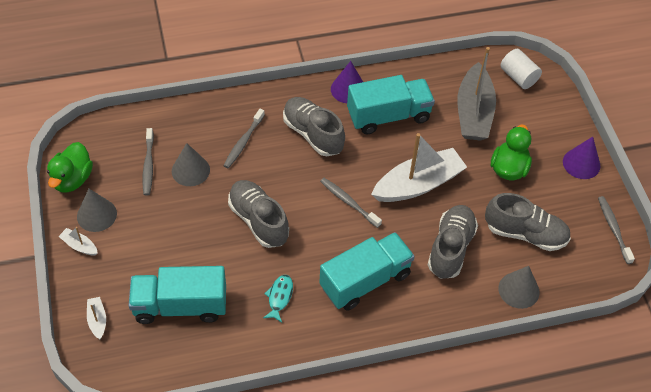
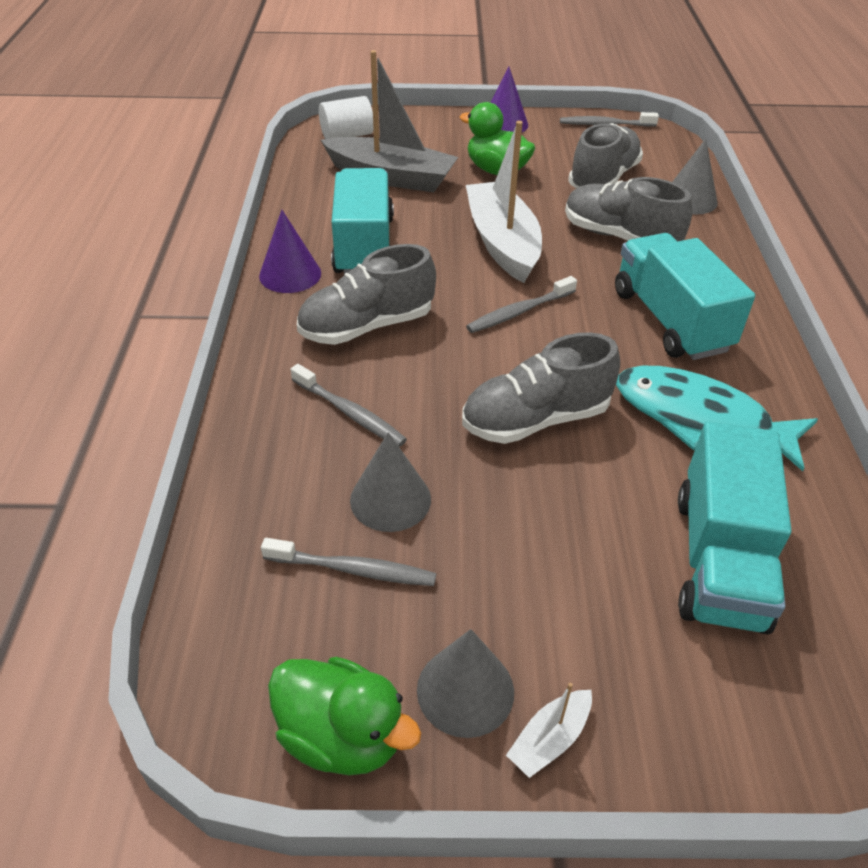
camera: 75 degrees left, 10 degrees down
(97, 320) = (761, 720): white boat -> none
(279, 297) = (699, 418): turquoise fish -> turquoise fish, size x2.09

